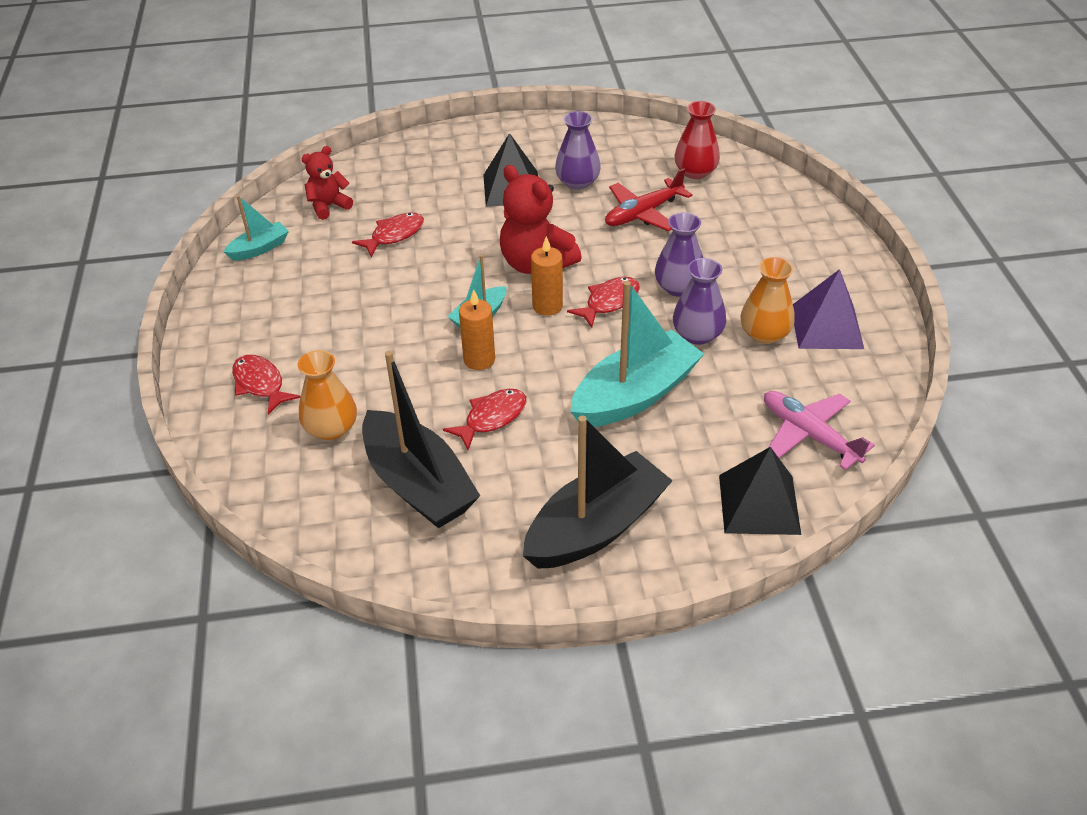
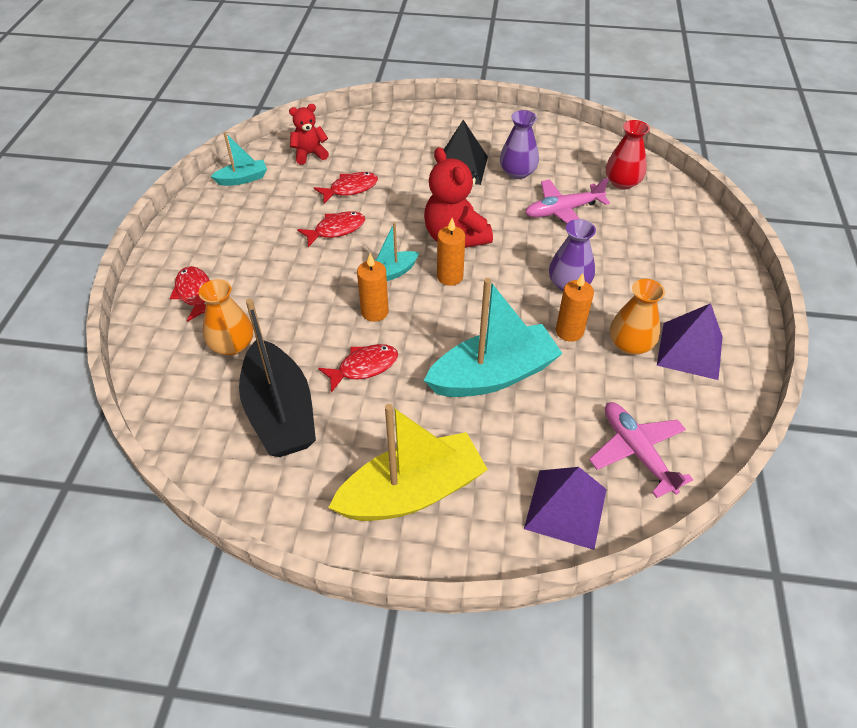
camera: 15 degrees right, 5 degrees up
(596, 527) = (412, 492): black boat -> yellow boat
(609, 302) = (503, 284): red fish -> red fish (336, 230)
(643, 213) = (563, 211): red plane -> pink plane
(697, 334) = (569, 331): purple vase -> orange candle
(759, 504) = (565, 508): black pyramid -> purple pyramid

